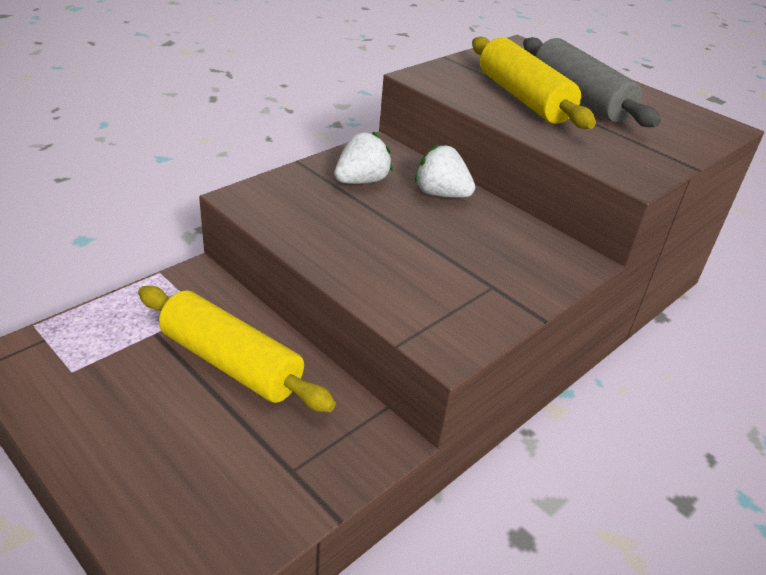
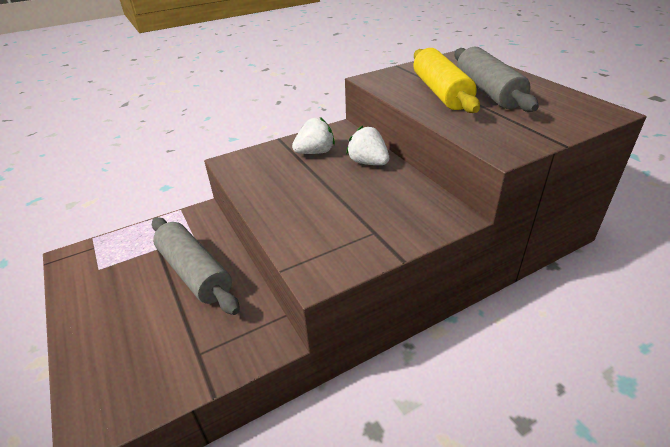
camera: 20 degrees right, 0 degrees up
(231, 363) = (195, 273): yellow rolling pin -> grey rolling pin

